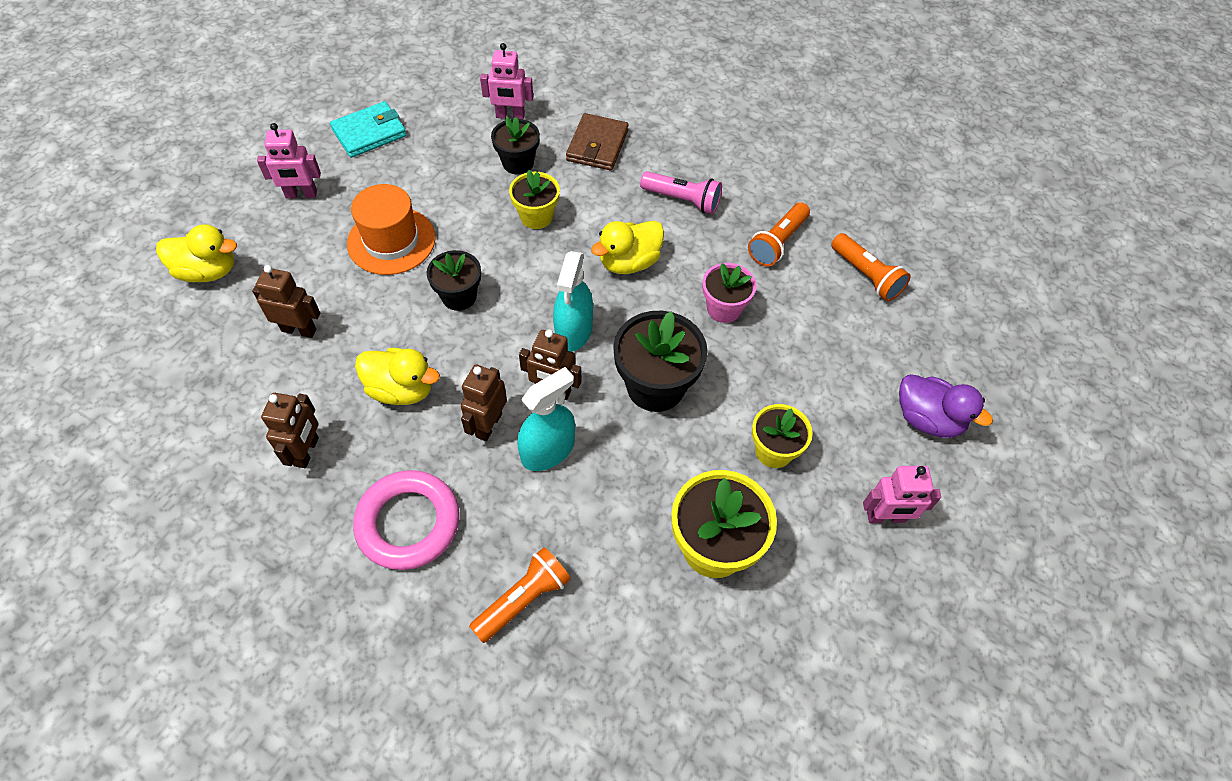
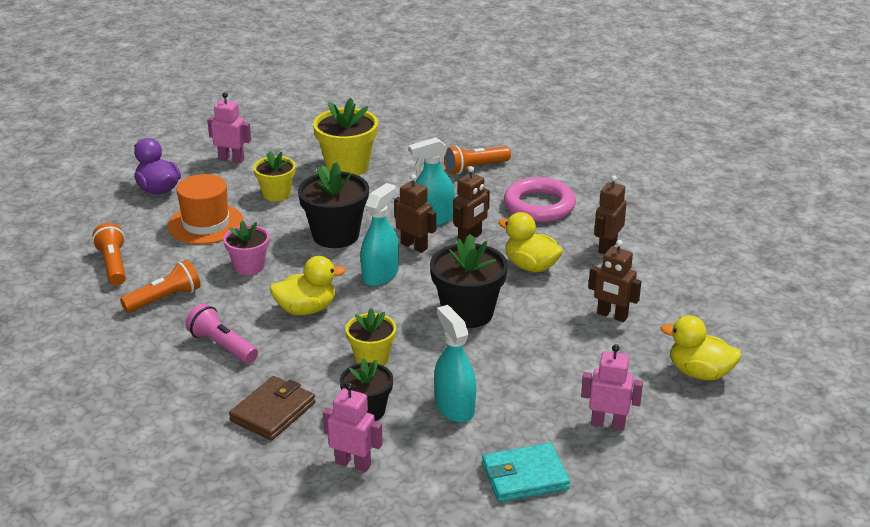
camera: 160 degrees left, 25 degrees down
(391, 241) = (519, 365): orange hat -> orange hat (206, 224)
(443, 182) = (454, 407): none -> turquoise spray bottle
(459, 296) = (467, 313): black flower pot -> black flower pot, size x1.60

